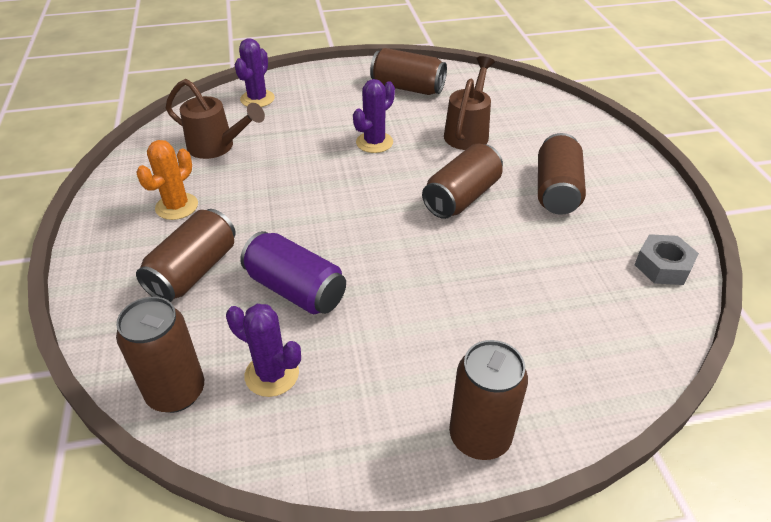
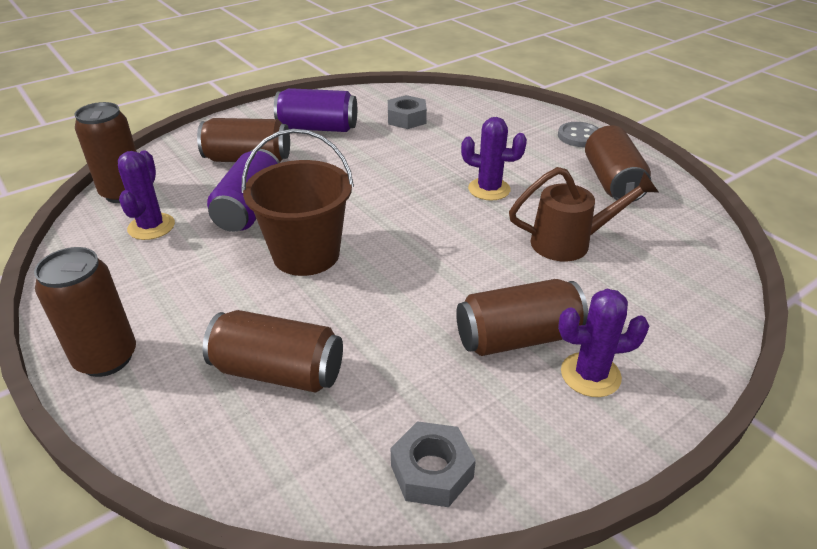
camera: 65 degrees right, 5 degrees down
(177, 206) = (318, 128): orange cactus -> purple can
(217, 147) = (406, 119): brown watering can -> grey nut
(257, 99) = (495, 112): purple cactus -> purple cactus (590, 375)
(335, 76) = (579, 136): none -> grey button
(398, 268) = (306, 254): none -> brown bucket
(462, 197) = (444, 267): brown can -> brown can (278, 372)

